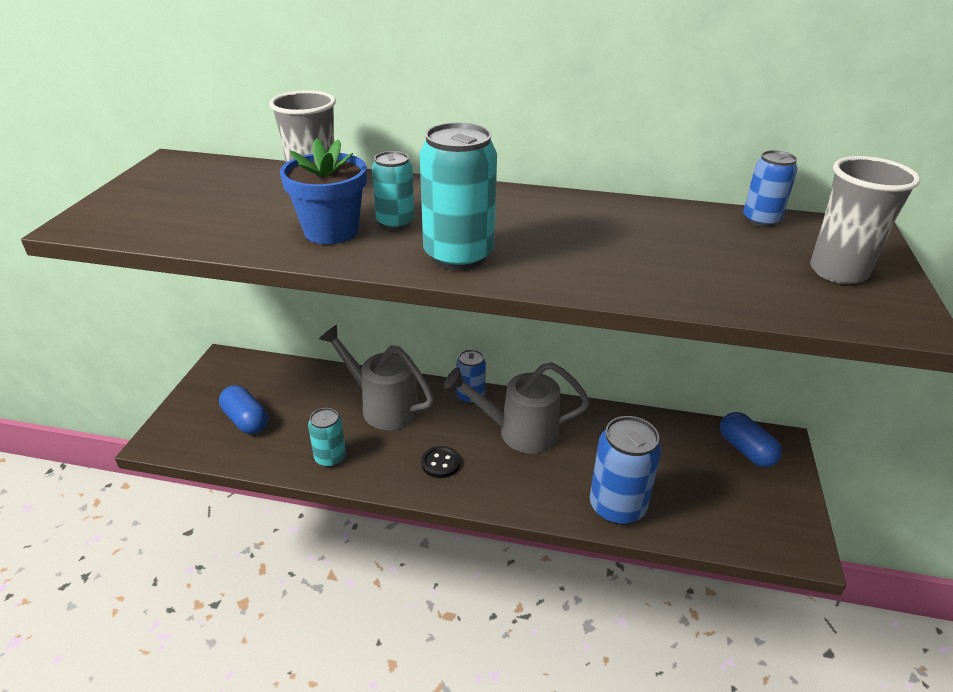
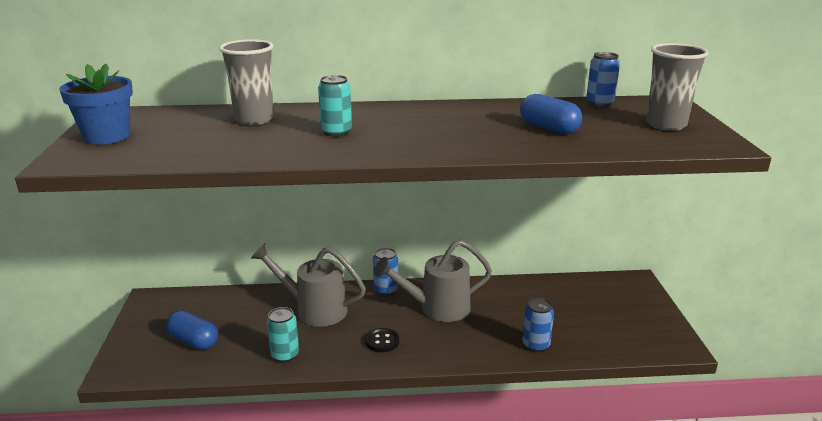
camera: 15 degrees left, 10 degrees down
(331, 231) = (289, 142): blue flower pot -> blue flower pot (107, 136)
(458, 256) = (400, 146): turquoise can -> none
(617, 507) = (536, 345): blue can -> blue can, size x0.59
(746, 450) = (614, 290): blue capsule -> blue capsule (549, 128)

